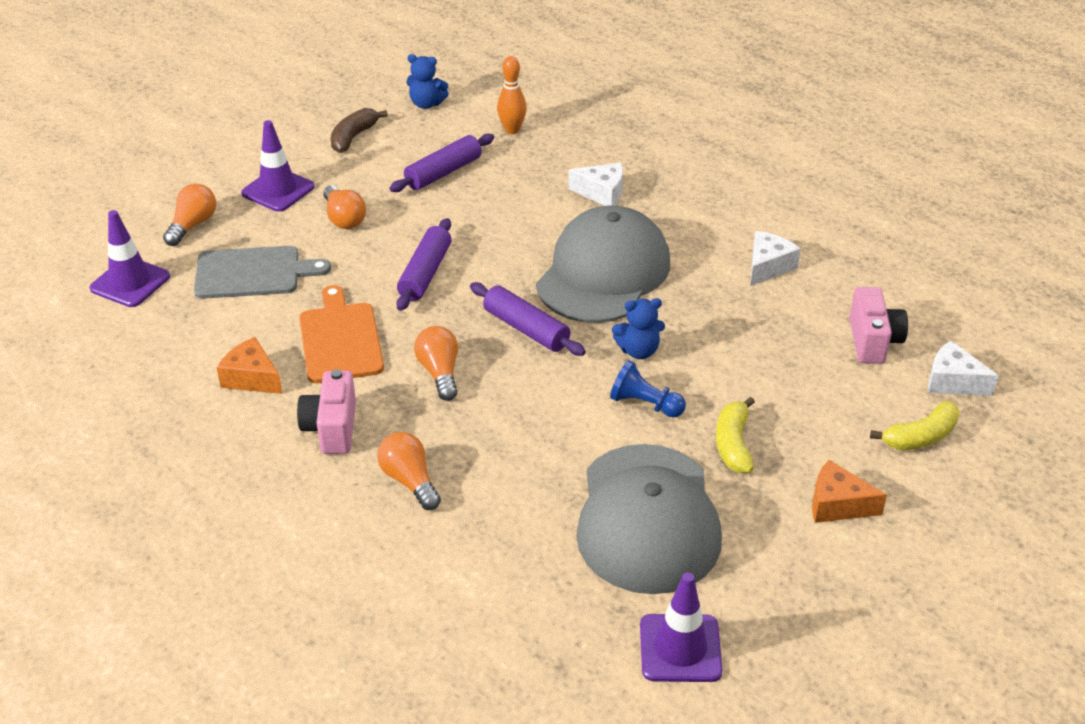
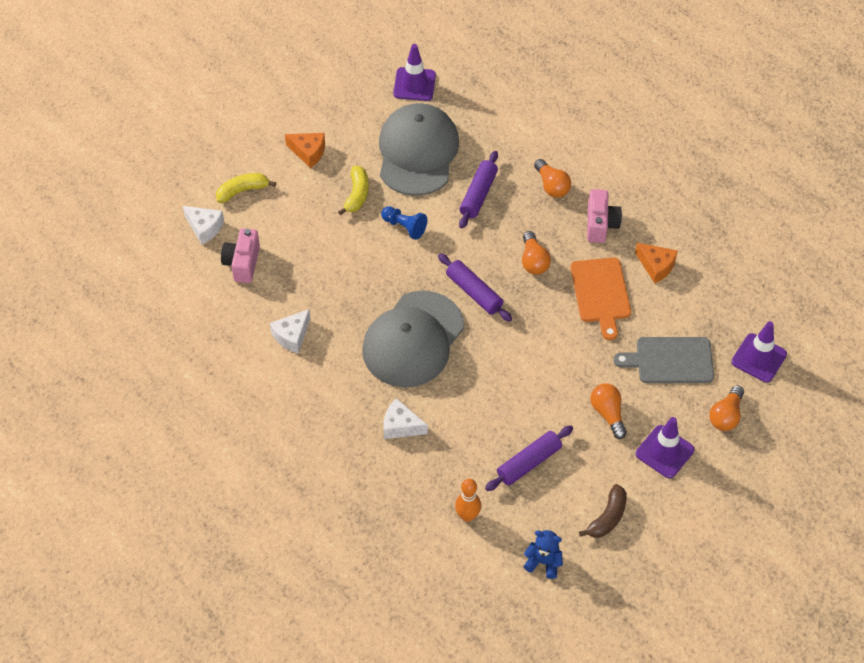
camera: 175 degrees left, 15 degrees up
(425, 273) = (543, 349): purple rolling pin -> purple rolling pin (478, 194)
(638, 351) = (401, 268): blue teddy bear -> none

